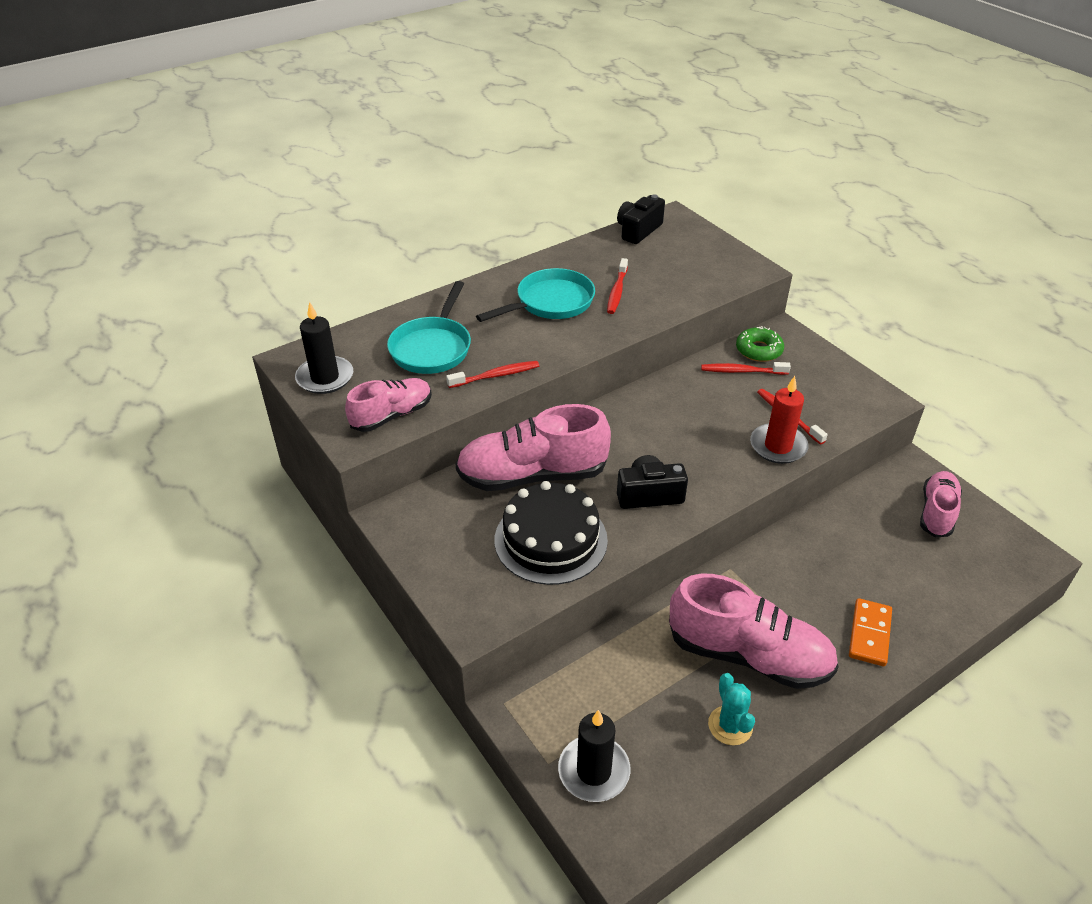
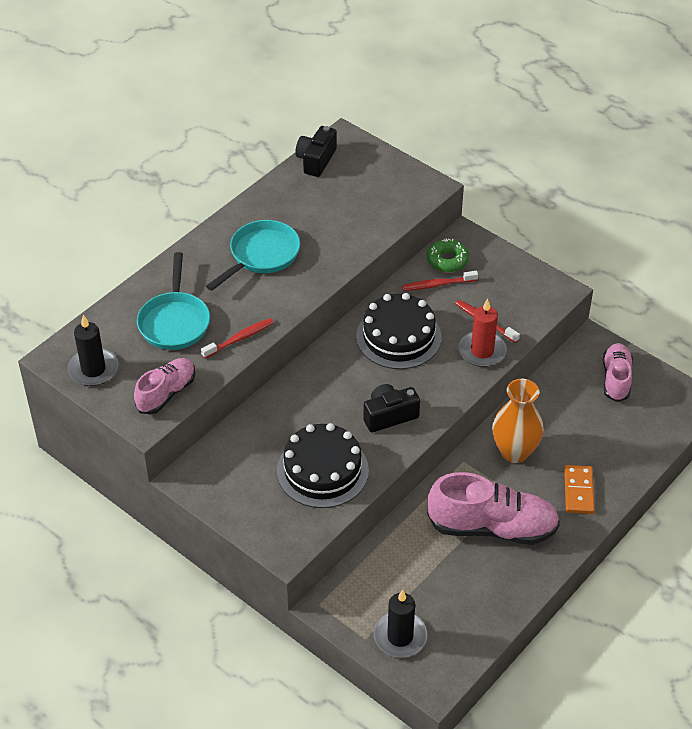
camera: 15 degrees left, 5 degrees up
(532, 475) = (289, 418): pink shoe -> none
(617, 291) = (316, 232): red toothbrush -> none
(683, 414) = (398, 337): none -> black cake
(730, 725) = (490, 582): turquoise cactus -> none
(795, 570) = (514, 452): none -> orange vase

